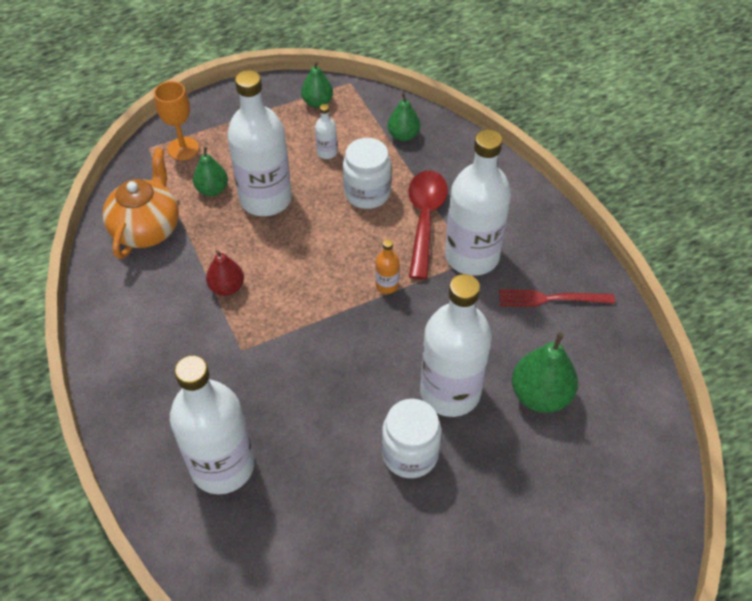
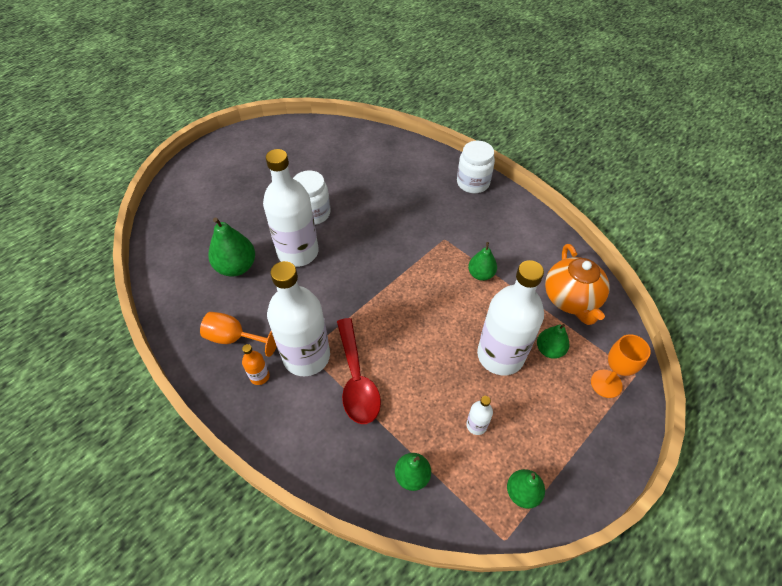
camera: 160 degrees right, 0 degrees up
(222, 466) = (417, 181): white bottle -> none
(227, 287) = (481, 274): red pear -> green pear
(367, 193) = (417, 390): white jar -> white jar (473, 183)
(387, 285) = (366, 310): orange bottle -> orange bottle (259, 376)
(551, 298) = (235, 338): red fork -> orange goblet

